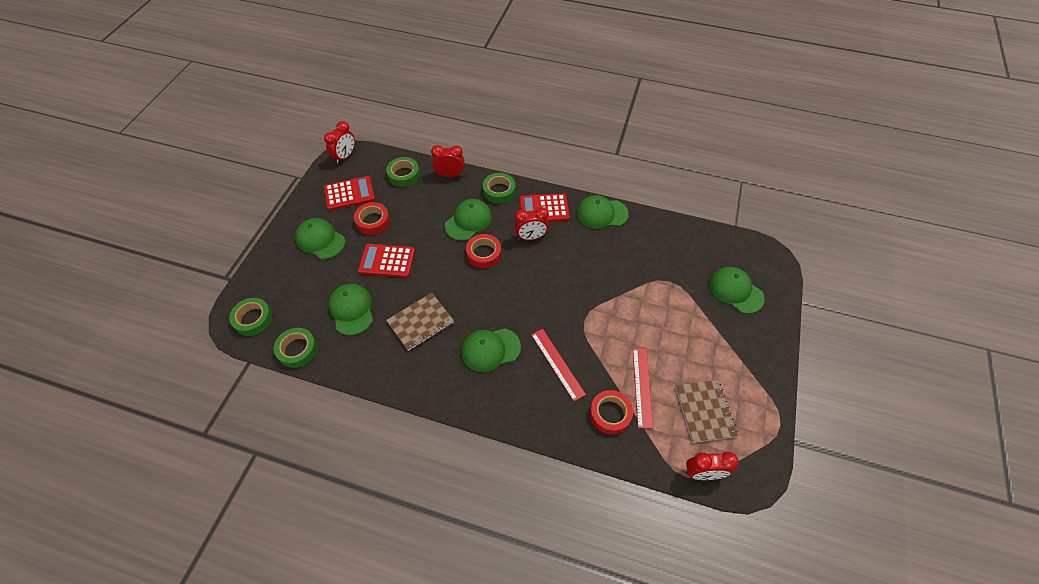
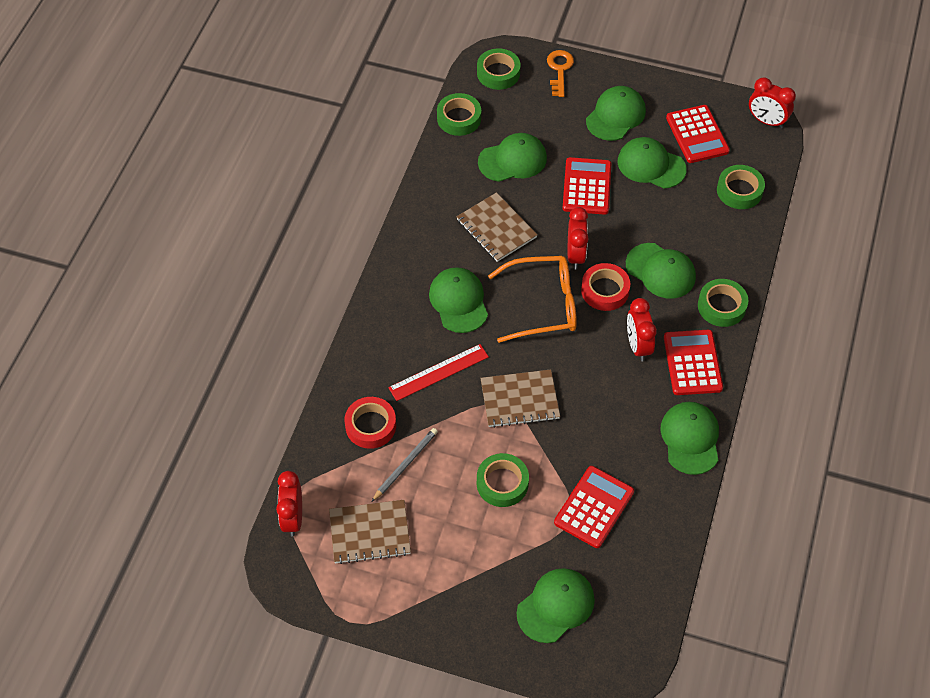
camera: 90 degrees right, 0 degrees up
(262, 275) = (559, 70): none -> orange key
(373, 221) = (651, 165): red tape -> green cap
(450, 175) = (746, 245): red clock -> red clock (575, 255)
(495, 291) = (544, 305): none -> orange glasses
(579, 309) = (519, 400): none -> brown notebook
(642, 387) = (405, 465): red ruler -> grey pencil
(649, 321) = (502, 483): none -> green tape
(659, 267) = (594, 507): none -> red calculator

